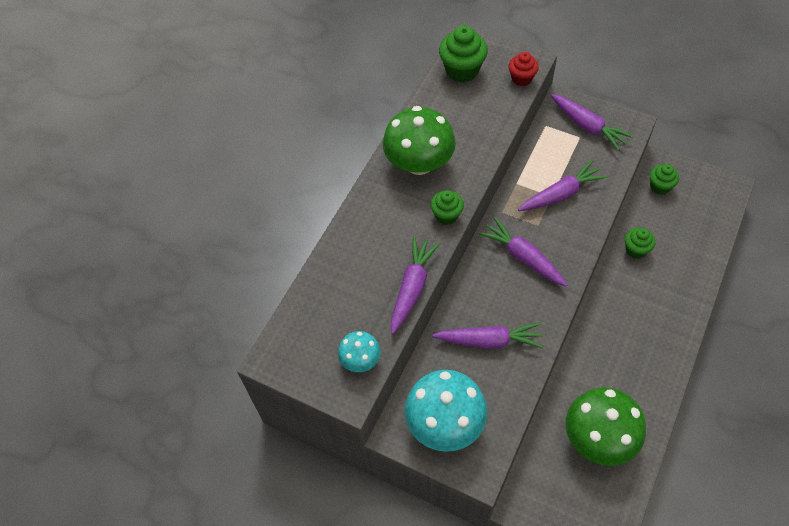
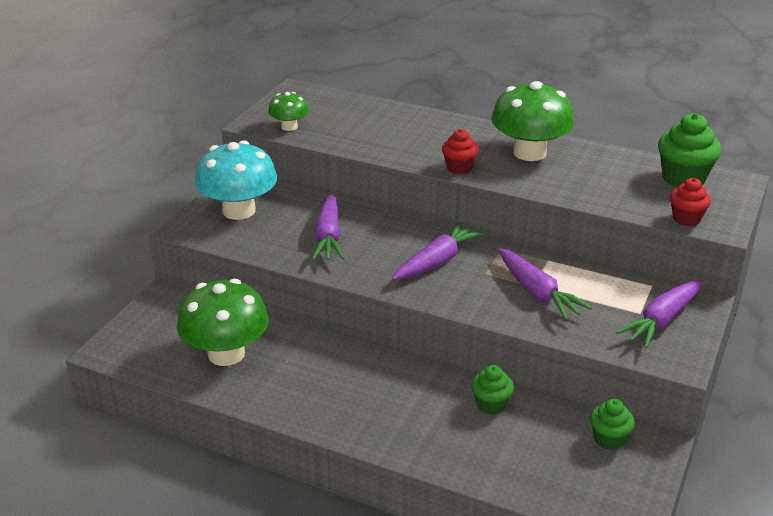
camera: 85 degrees right, 25 degrees down
(360, 360) = (289, 127): turquoise mushroom -> green mushroom
(412, 288) = (367, 150): purple carrot -> none
(446, 215) = (459, 168): green cupcake -> red cupcake

